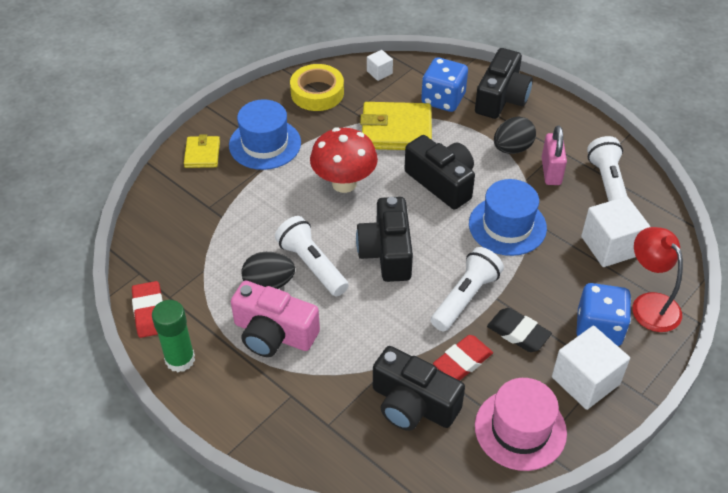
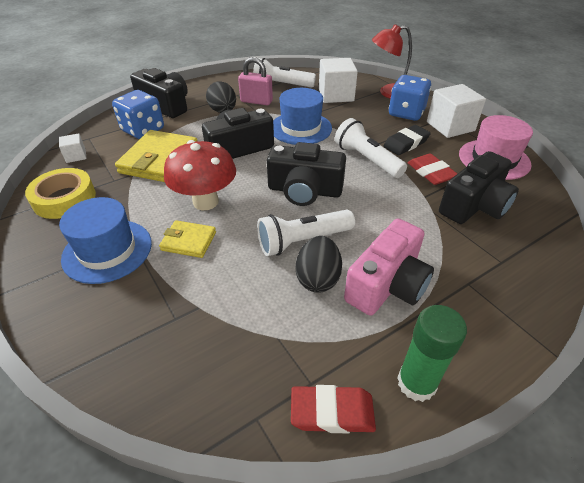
camera: 75 degrees left, 5 degrees down
(202, 154) = (78, 312): yellow wallet -> yellow wallet (188, 241)

